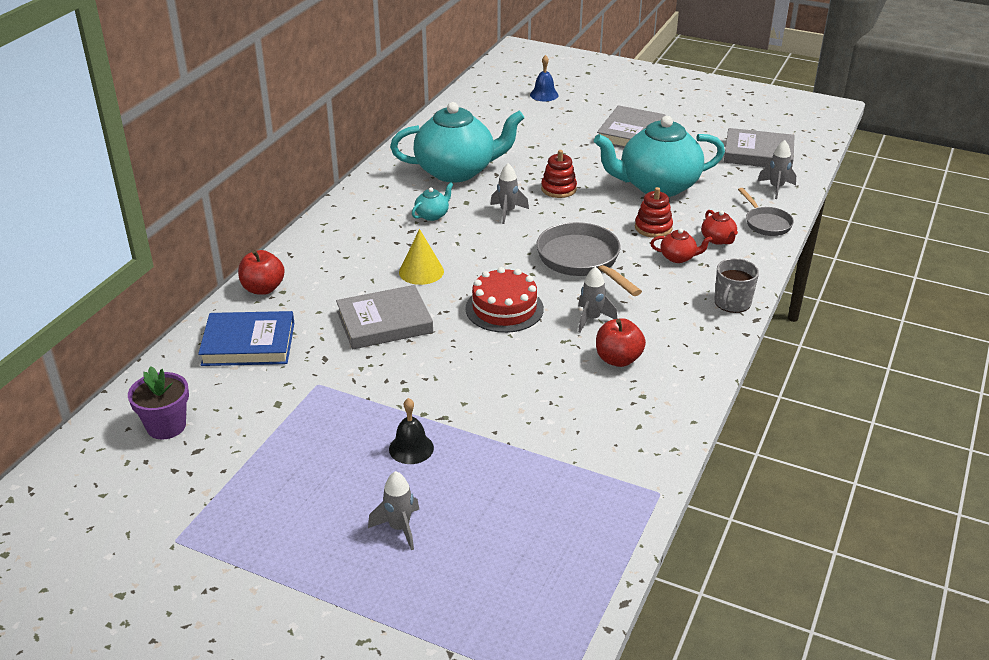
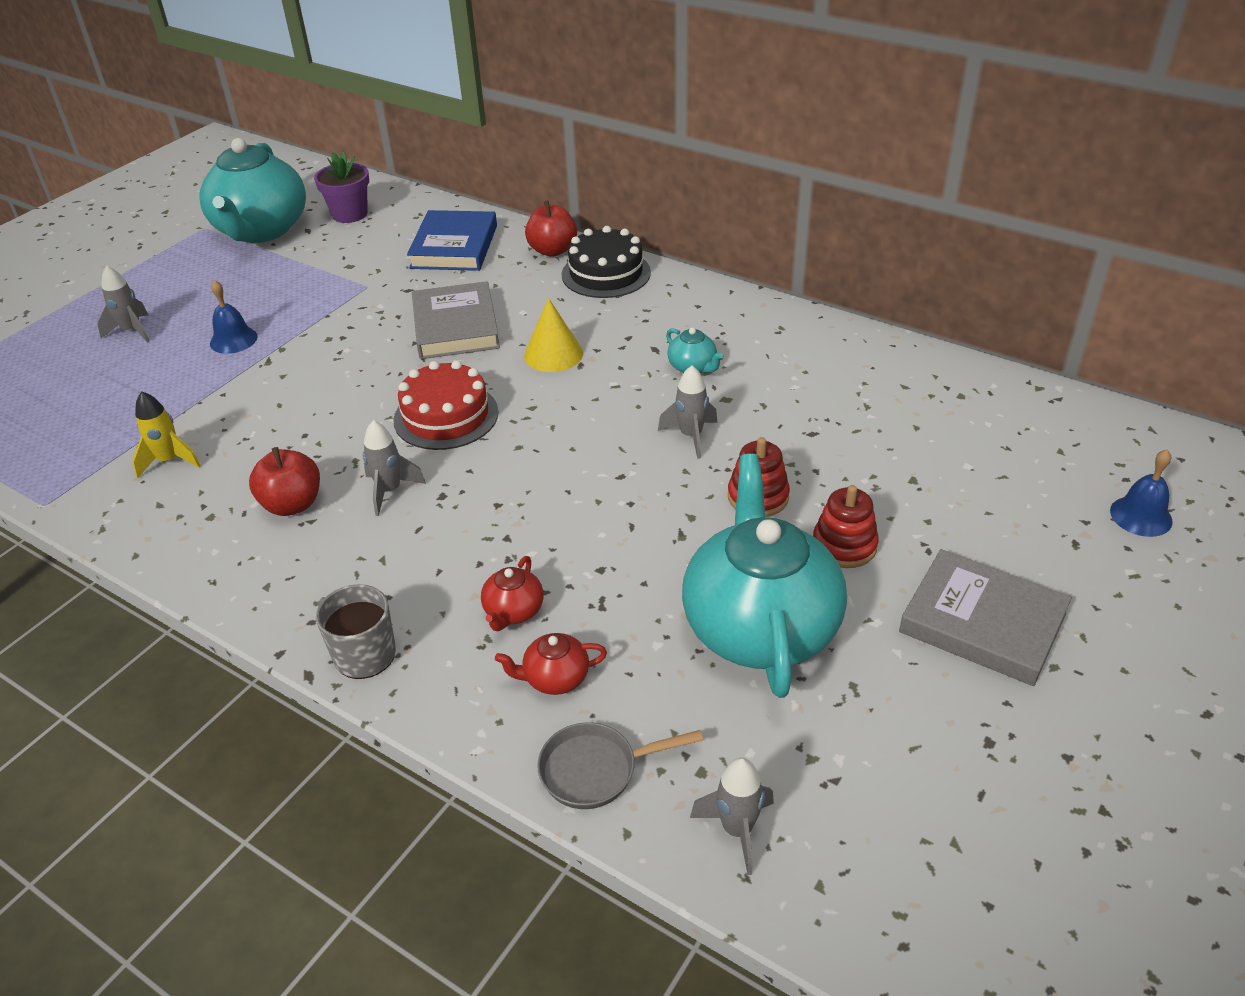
camera: 100 degrees right, 5 degrees up
(304, 259) = (606, 273): none -> black cake
(411, 448) = (233, 340): black bell -> blue bell
(456, 171) = (822, 394): turquoise teapot -> turquoise teapot (261, 230)
(582, 261) = (536, 499): grey pan -> none
(588, 436) = (169, 461): none -> yellow rocket
(653, 228) = (613, 596): red stacking toy -> red stacking toy (844, 545)
(758, 154) = (902, 838): grey book -> none

